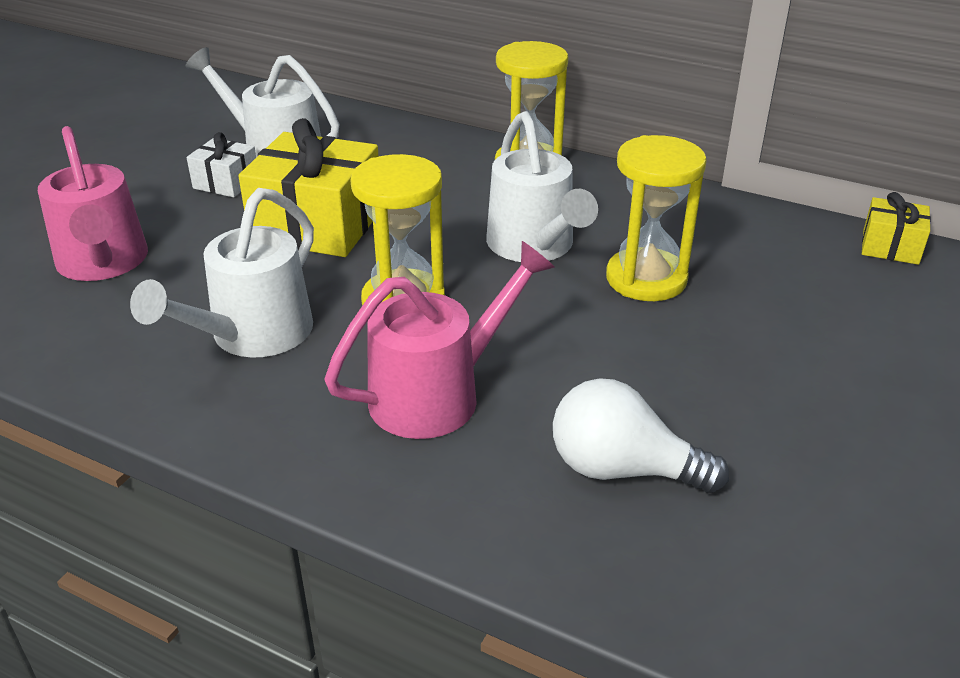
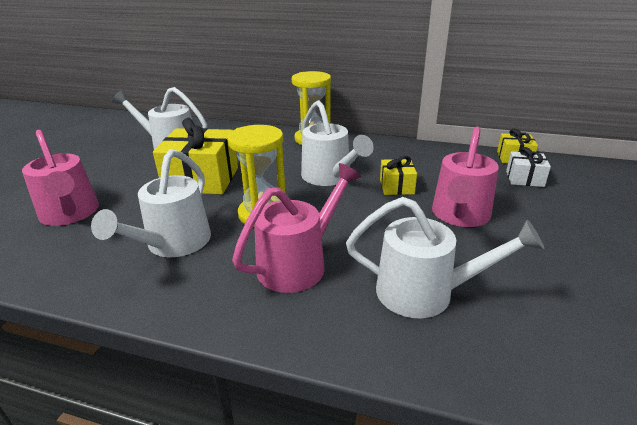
camera: 10 degrees left, 5 degrees down
(226, 182) = (143, 163): white gift -> white gift (524, 178)
(622, 469) = (426, 292): white light bulb -> white watering can
(646, 279) = (396, 186): yellow hourglass -> yellow gift
(734, 348) = (460, 216): none -> pink watering can

